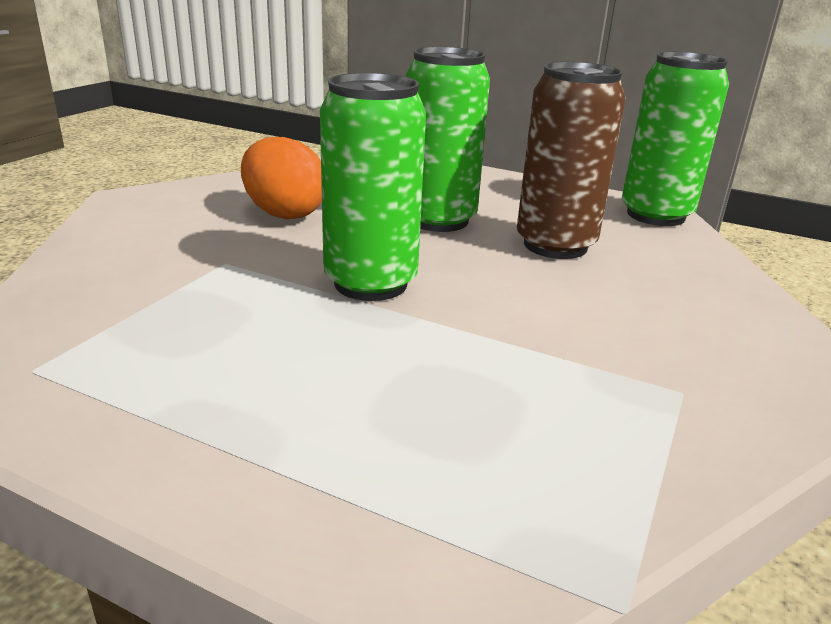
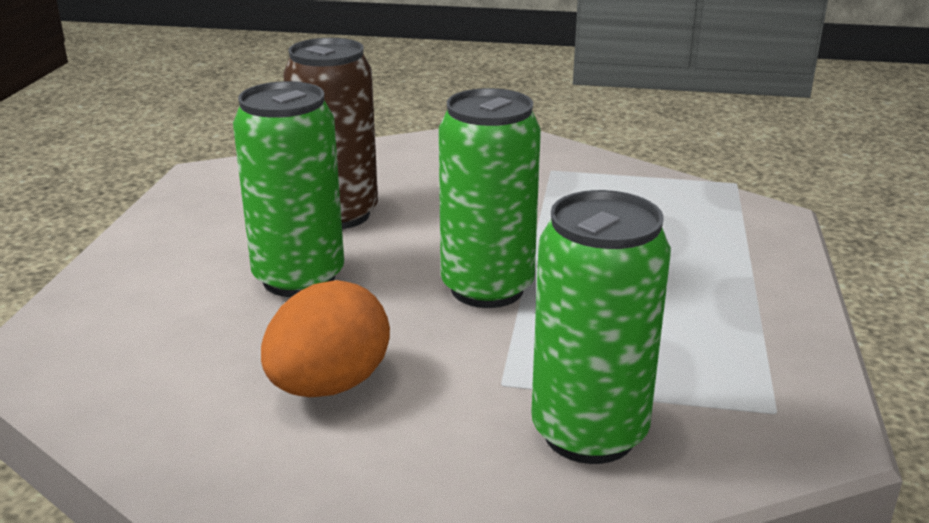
camera: 105 degrees left, 0 degrees up
(655, 215) = (228, 174): green can -> green can (589, 433)

